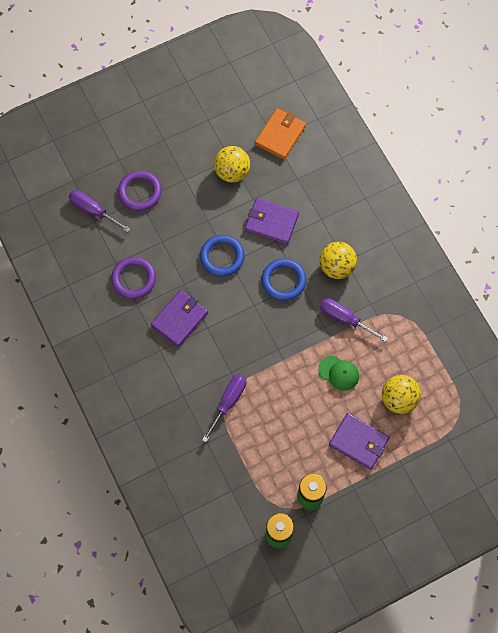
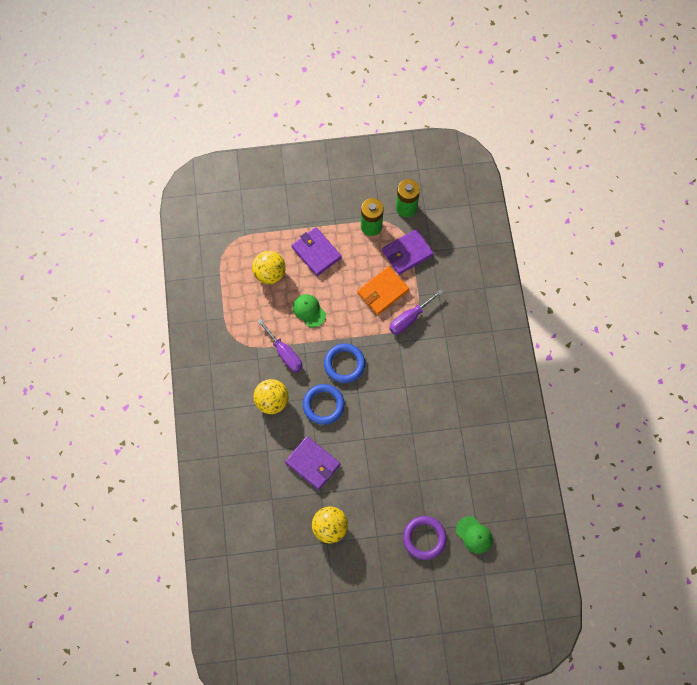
camera: 160 degrees left, 0 degrees up
(93, 210) = (474, 535): purple screwdriver -> green cap
(134, 279) = (456, 453): purple ring -> none
(179, 319) = (427, 402): purple wallet -> purple wallet (407, 253)
(222, 257) = (370, 446): blue ring -> blue ring (344, 364)
(280, 135) = (269, 550): orange wallet -> orange wallet (382, 292)

